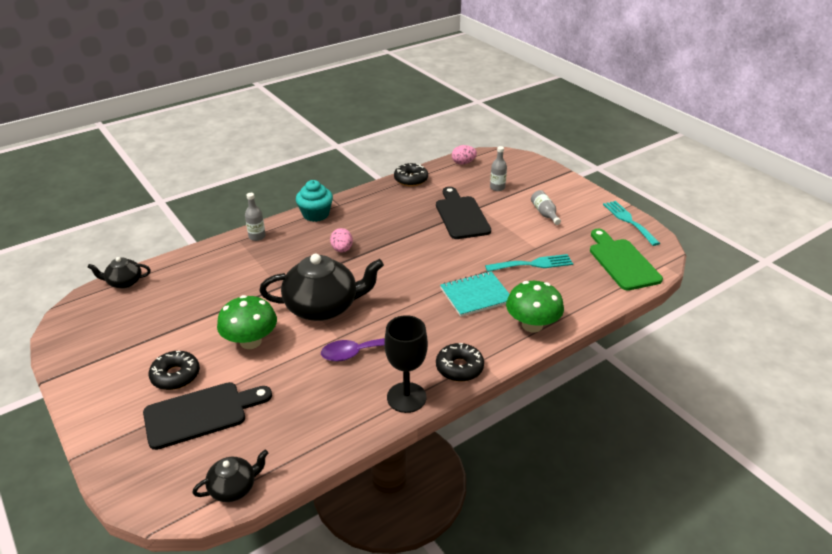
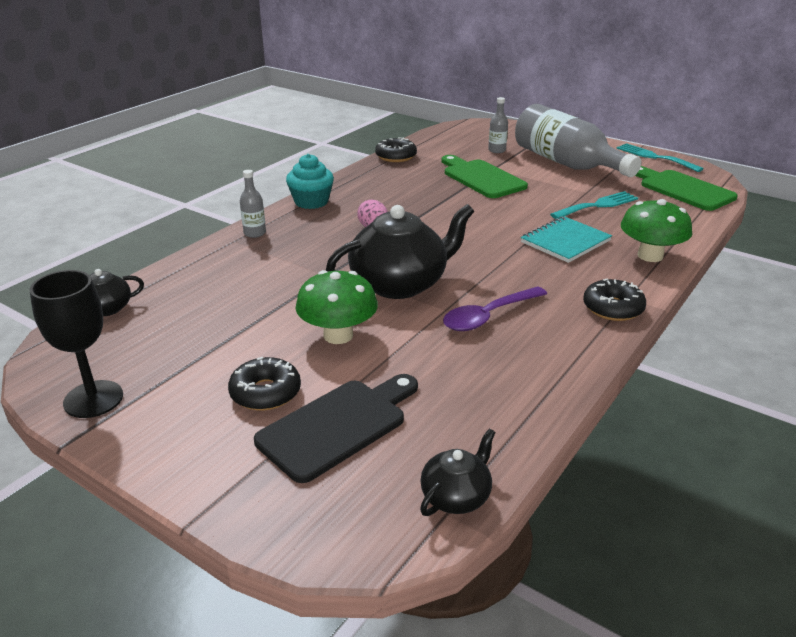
camera: 20 degrees left, 5 degrees down
(406, 397) = (582, 348): black goblet -> black goblet (93, 399)
(461, 215) = (481, 178): black cutting board -> green cutting board
(463, 163) = (440, 135): pink egg -> none
(544, 213) = (566, 163): grey bottle -> grey bottle, size x2.49

